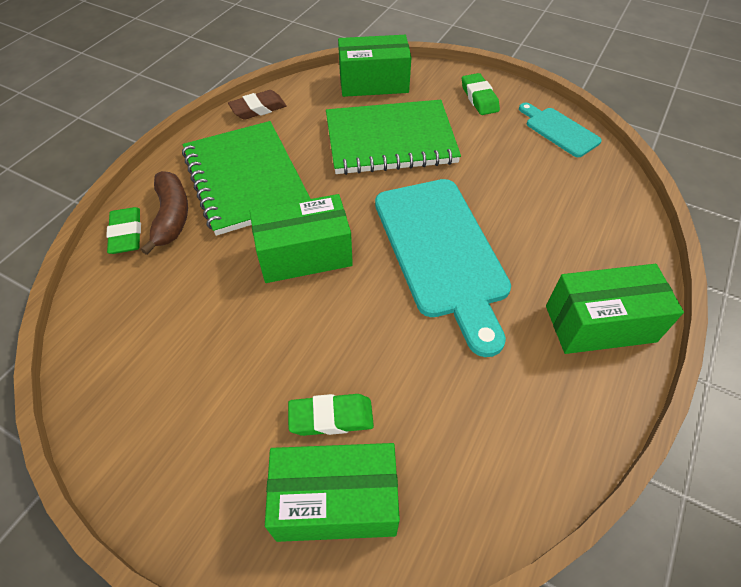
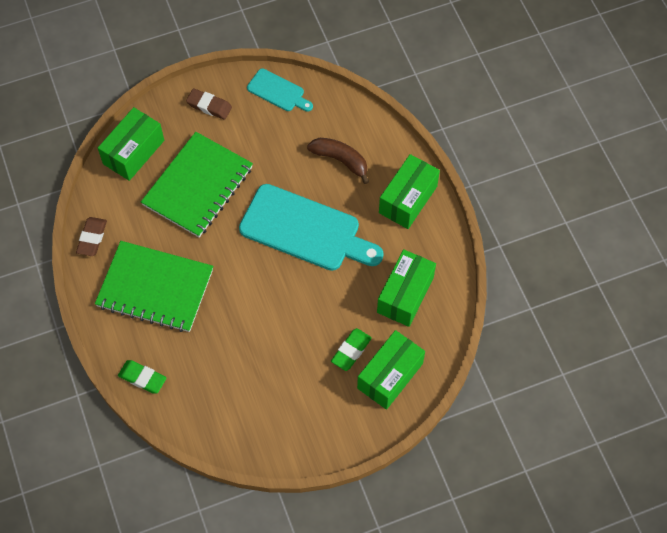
camera: 50 degrees left, 10 degrees up
(172, 217) = (150, 347): brown banana -> brown banana (341, 160)
(304, 255) = (245, 297): green box -> green box (405, 295)
(479, 98) = (209, 106): green eraser -> brown eraser
(559, 130) = (278, 91): turquoise cutting board -> turquoise cutting board turned 150 degrees counterclockwise

